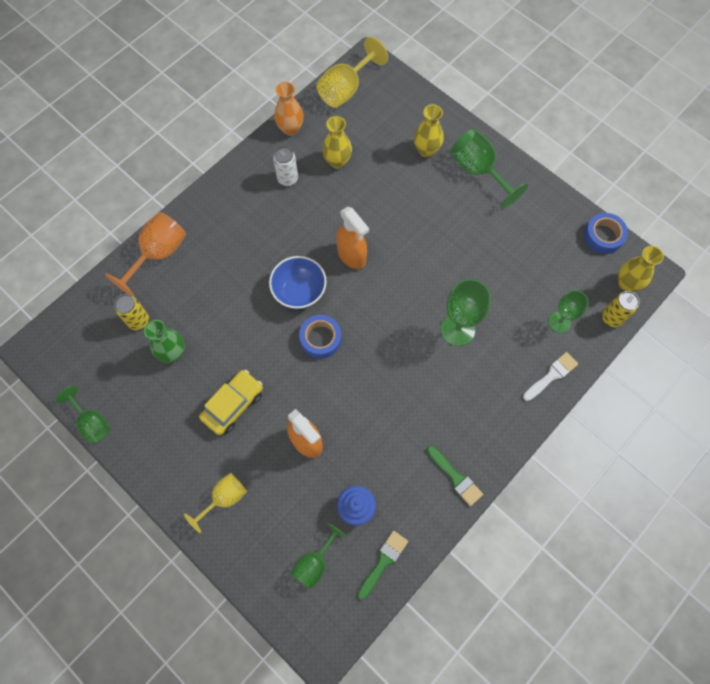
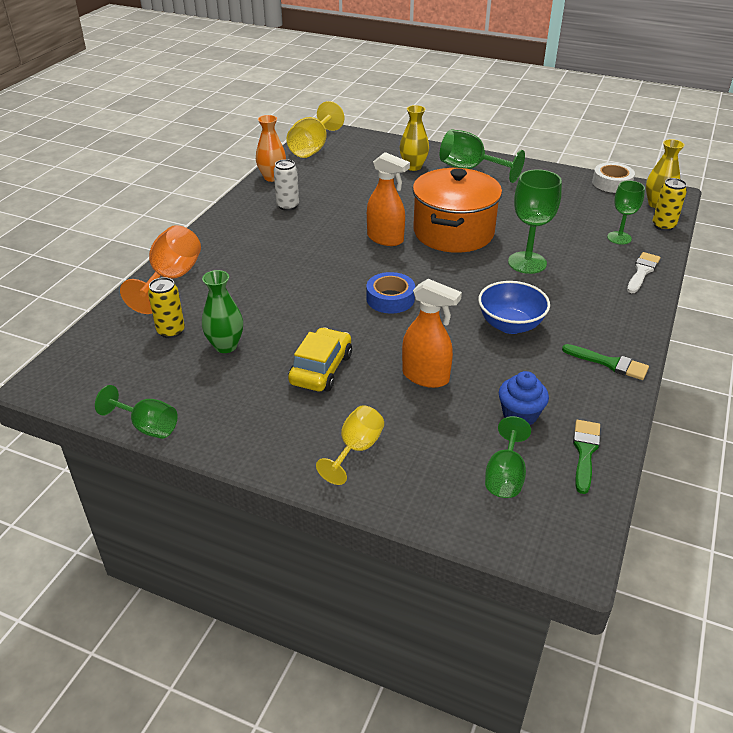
camera: 20 degrees left, 30 degrees down
(299, 291) = (346, 272): blue bowl -> blue bowl (510, 325)
(337, 161) = (331, 187): yellow vase -> none
(415, 265) = (453, 232): none -> orange pot
(603, 236) = (612, 183): blue tape -> white tape

